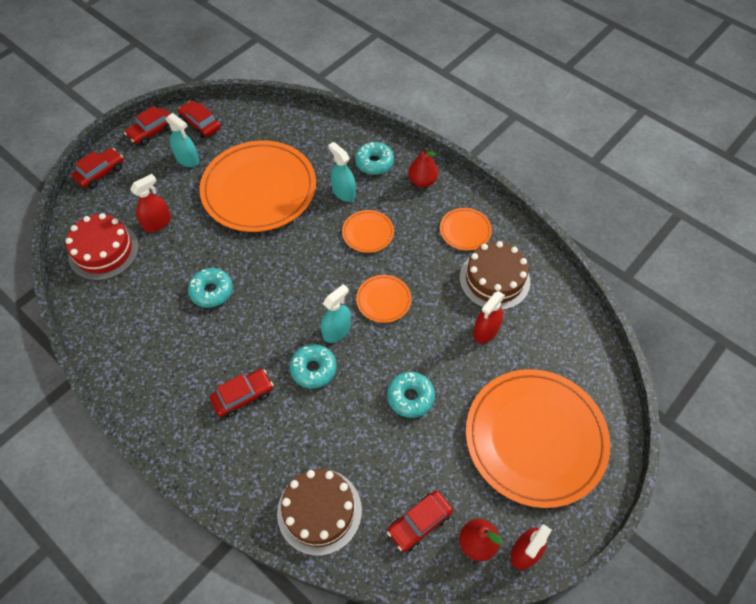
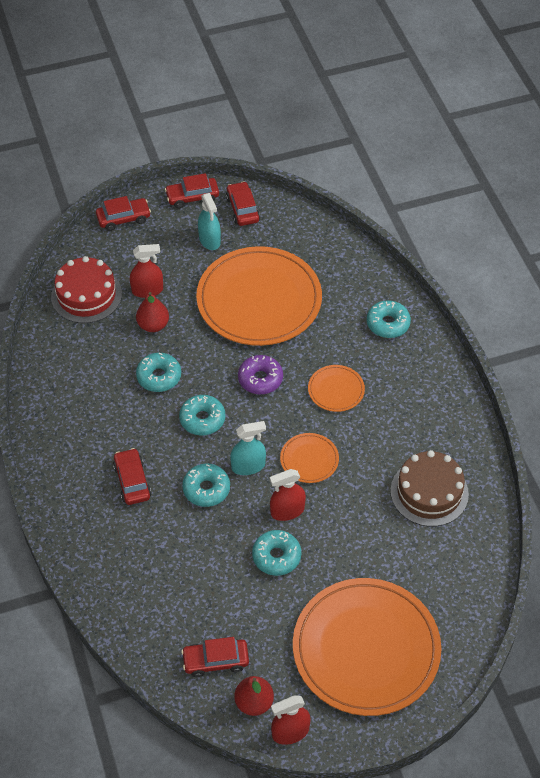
camera: 30 degrees right, 5 degrees down
(243, 396) = (132, 481): red car -> red car turned 105 degrees counterclockwise
(272, 310) = (202, 419): none -> turquoise donut
(300, 252) = (260, 379): none -> purple donut
(319, 511) = (138, 607): brown cake -> none
(343, 192) = (338, 339): turquoise spray bottle -> none
(422, 181) = (424, 364): red pear -> red pear (153, 325)
(465, 230) = (433, 432): orange plate -> none
(486, 331) = (386, 535): red spray bottle -> red spray bottle (287, 511)

